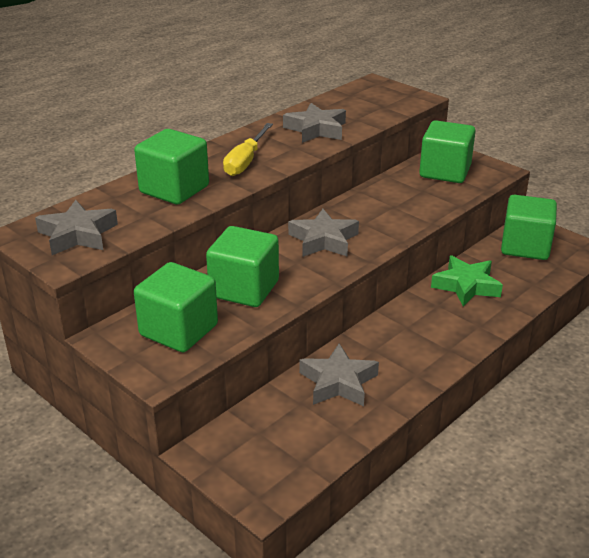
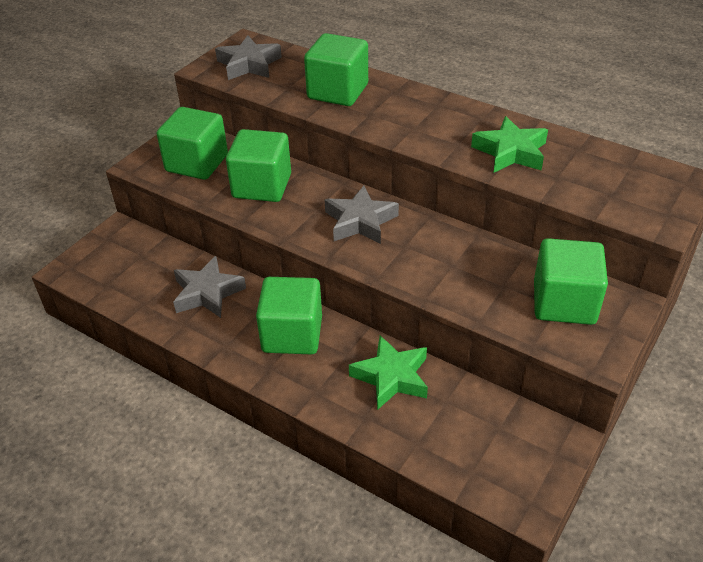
camera: 80 degrees right, 10 degrees up
(245, 161) = (410, 119): yellow screwdriver -> none
(316, 129) = (510, 152): grey star -> green star
(525, 247) = (504, 434): green cube -> green cube (292, 334)

